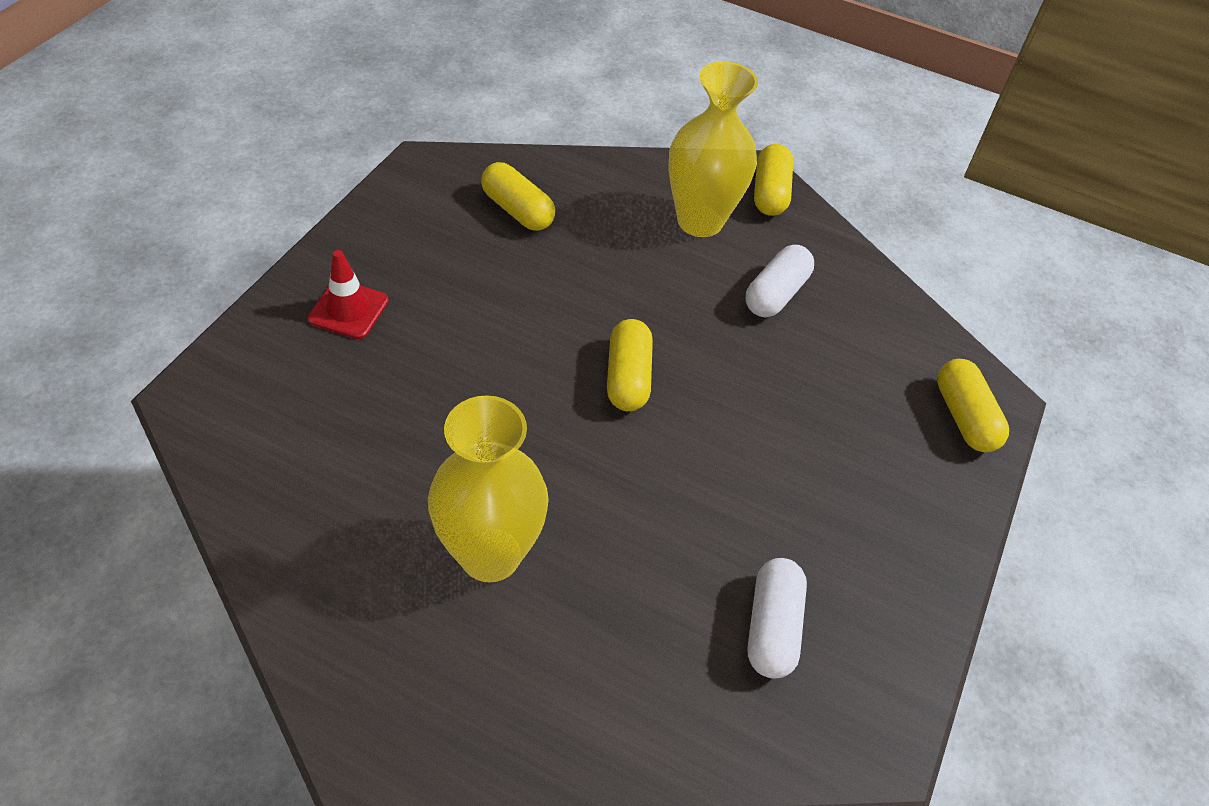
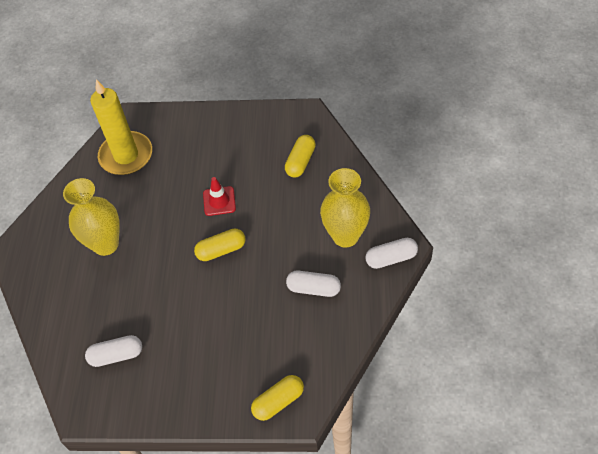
camera: 75 degrees right, 5 degrees up
(288, 439) = (126, 155): none -> yellow candle
(348, 310) = (201, 137): red traffic cone -> red traffic cone (219, 201)
(770, 193) = (391, 258): yellow capsule -> white capsule

